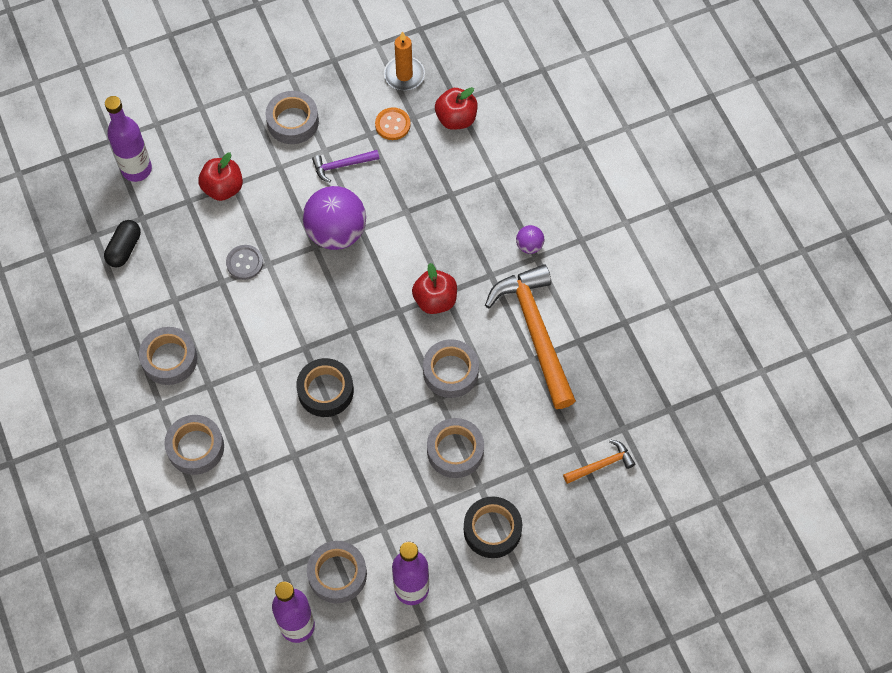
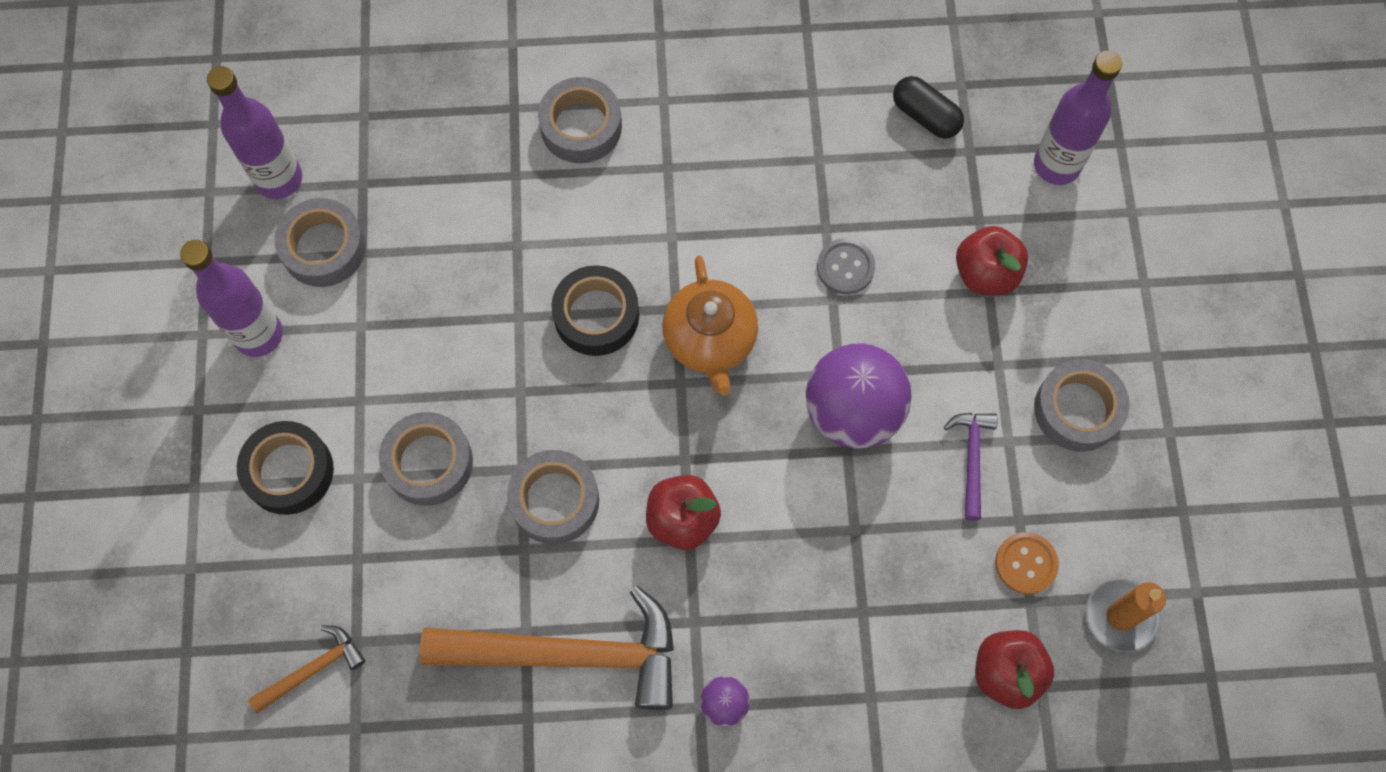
camera: 110 degrees right, 5 degrees up
(169, 359) = (727, 129): grey tape -> none
(319, 321) = (710, 340): none -> orange teapot
(601, 464) = (313, 669): orange hammer -> orange hammer turned 120 degrees counterclockwise

